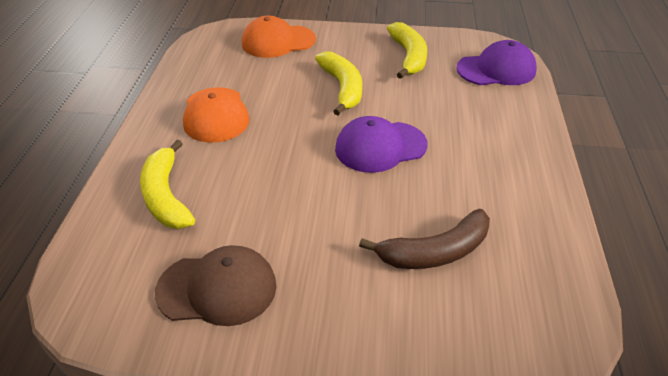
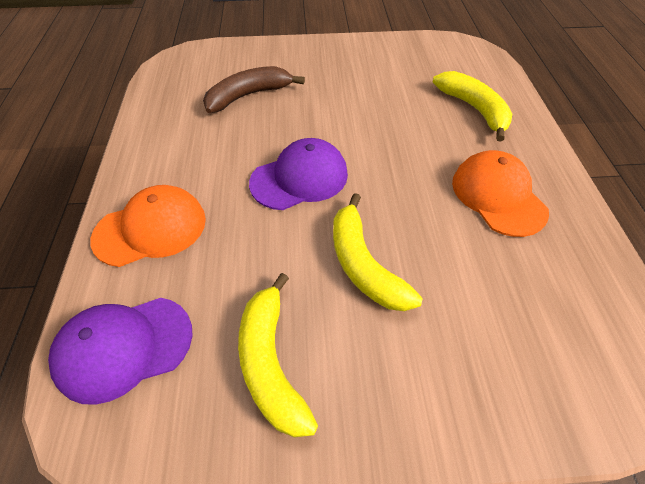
camera: 170 degrees right, 10 degrees up
(217, 288) = (392, 62): brown cap -> none
(278, 41) = (514, 373): orange cap -> orange cap (151, 229)

